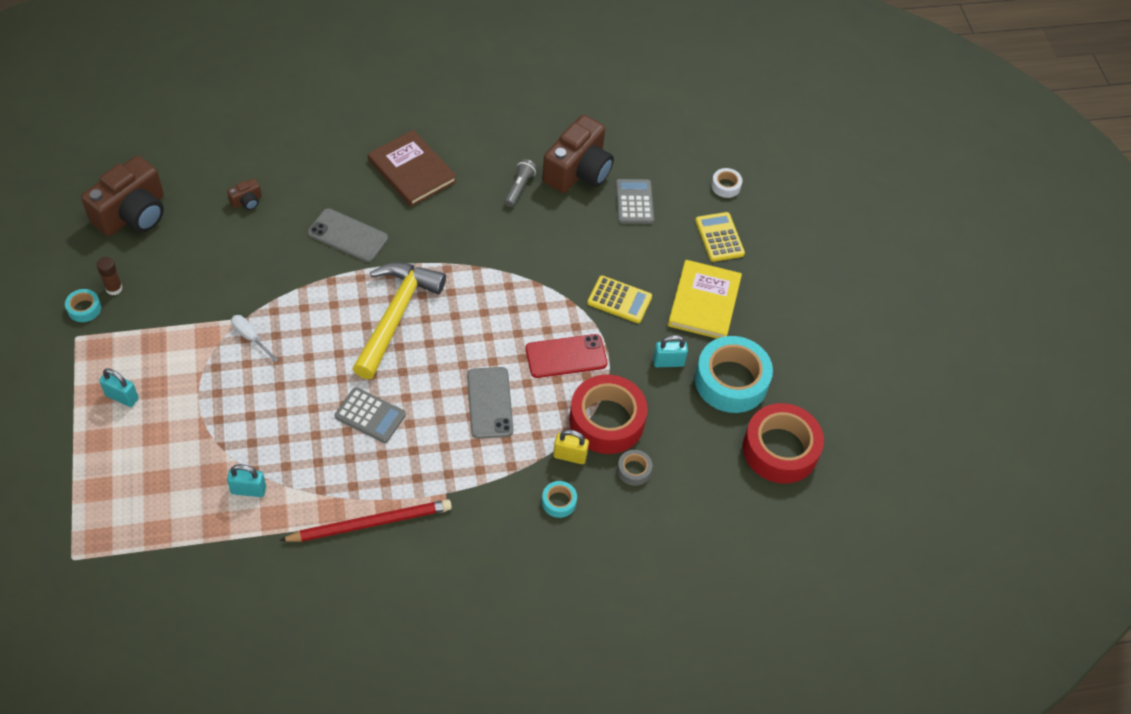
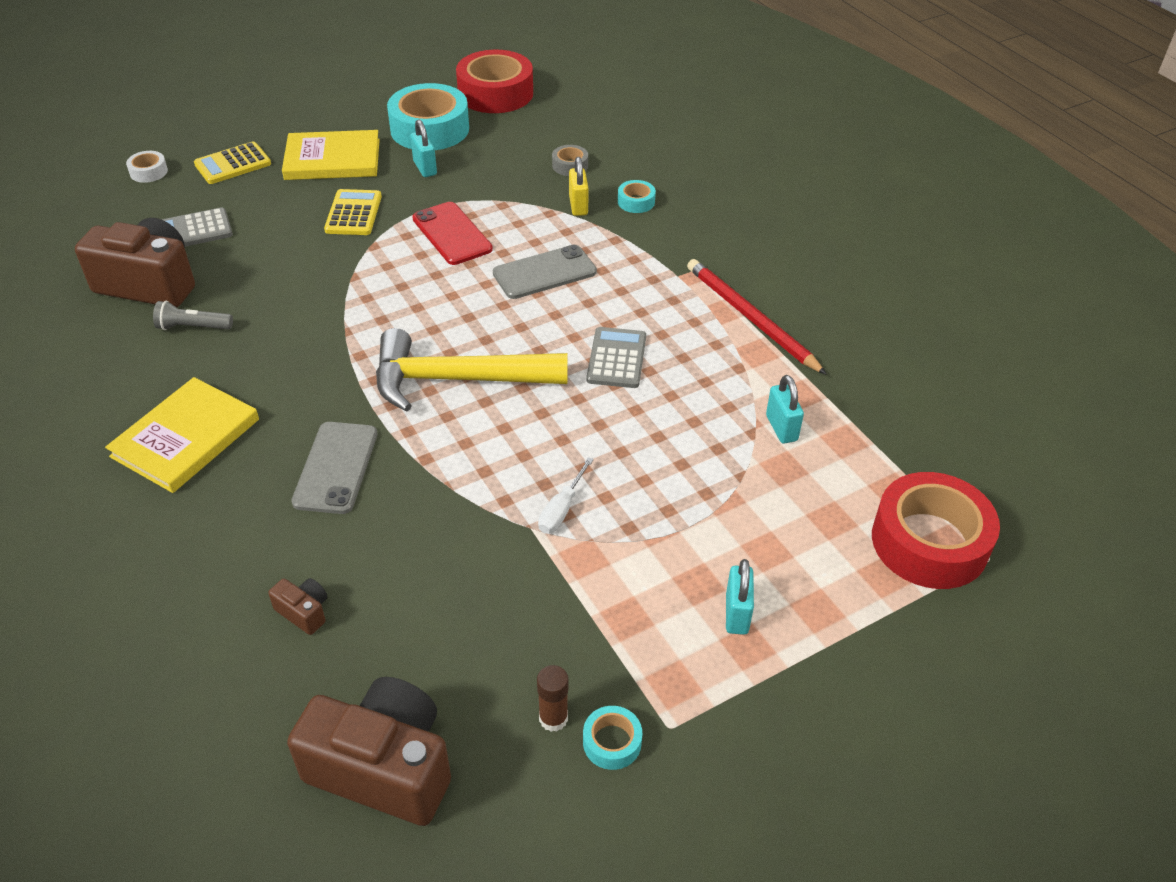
camera: 105 degrees left, 10 degrees down
(412, 171) = (186, 438): brown book -> yellow book
(606, 421) = (521, 192): red tape -> red tape (929, 542)

